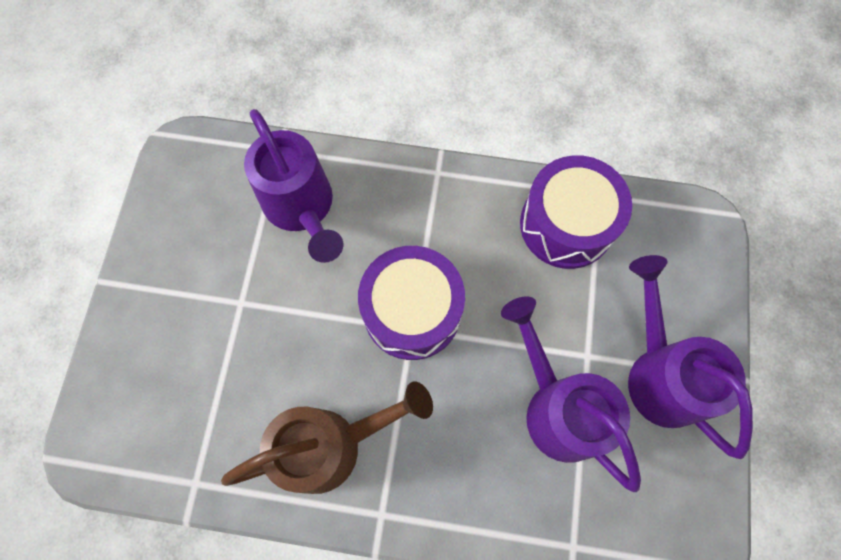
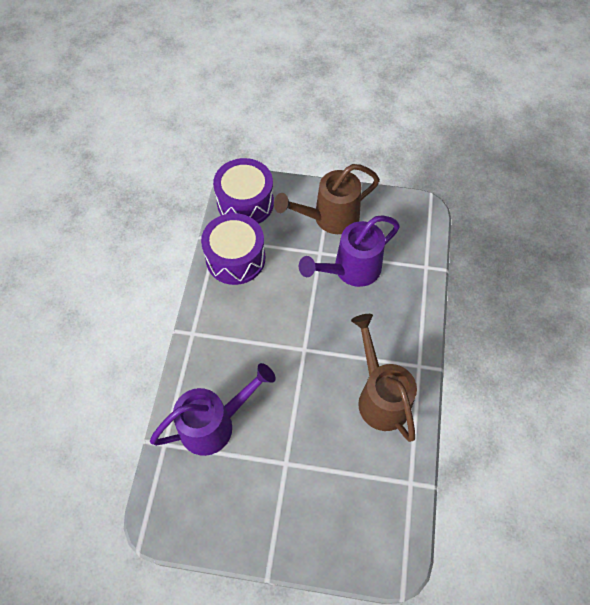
camera: 90 degrees left, 10 degrees down
(412, 311) = (292, 349): purple drum -> purple drum (245, 203)
(660, 374) = (330, 218): purple watering can -> brown watering can

